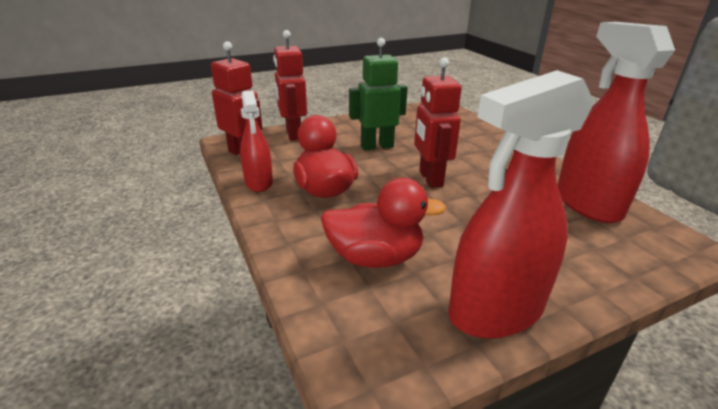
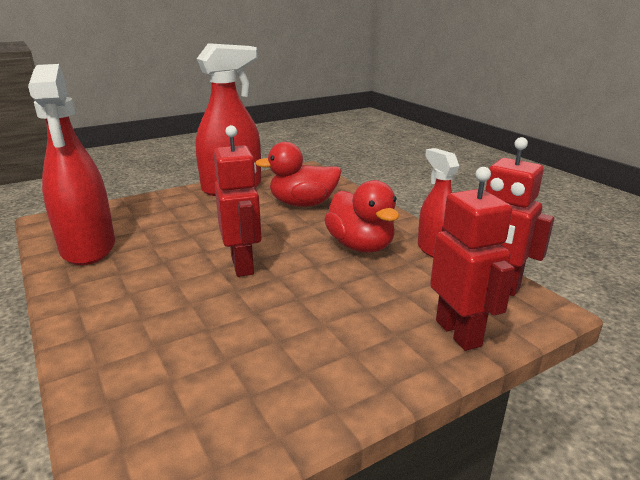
camera: 175 degrees right, 5 degrees down
(377, 146) = (310, 314): green robot -> none

